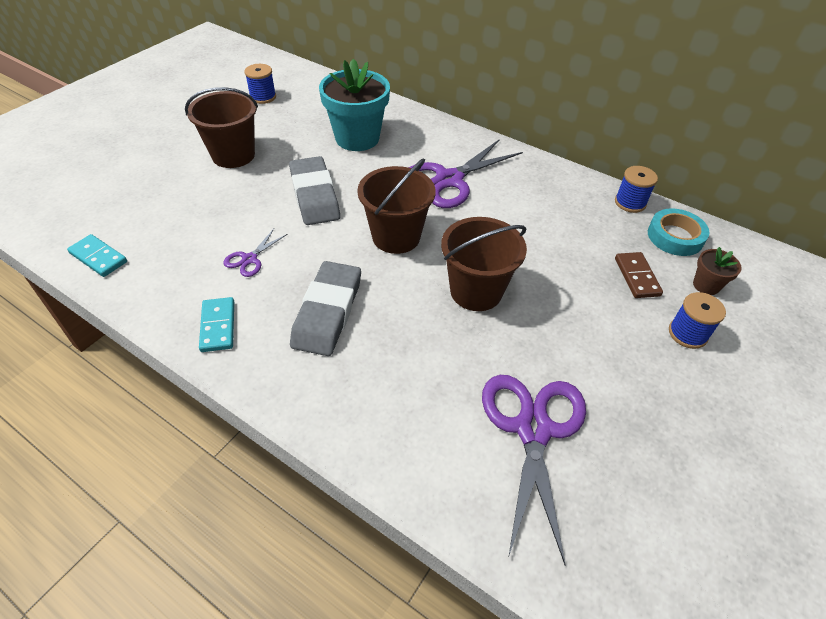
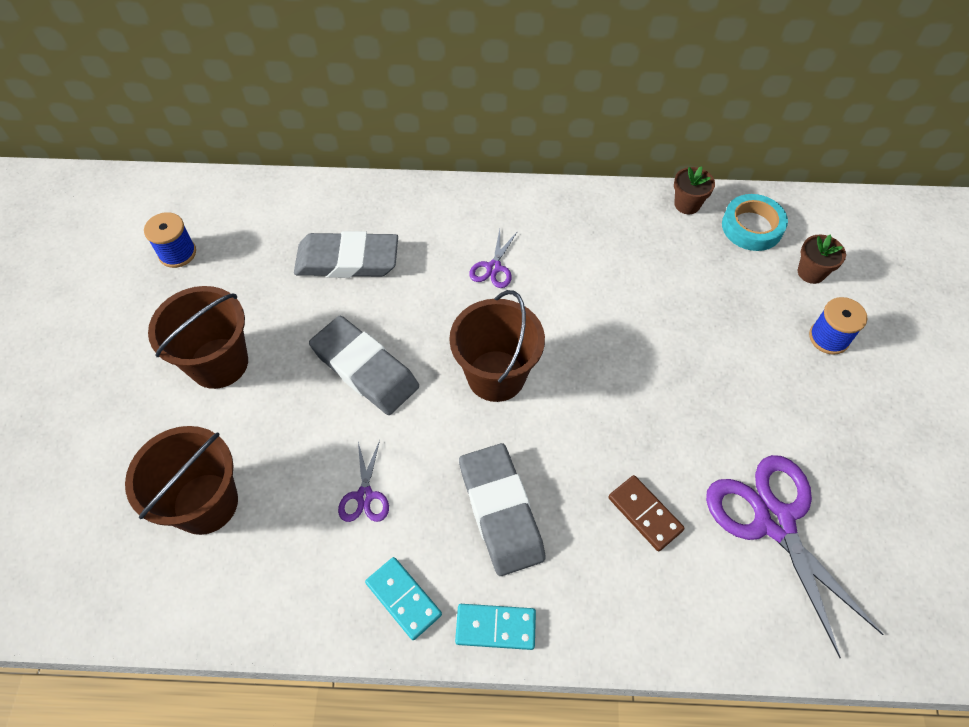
camera: 30 degrees left, 10 degrees up
(98, 257) = (185, 599): turquoise domino -> turquoise domino (495, 627)
(357, 138) = (347, 260): turquoise flower pot -> grey eraser
(449, 180) = (494, 267): purple scissors -> purple scissors, size x0.46
(476, 291) = (622, 398): brown bucket -> brown bucket (205, 503)
(630, 203) = (687, 204): blue spool -> brown flower pot
(636, 277) = (749, 296): brown domino -> brown domino (644, 514)

